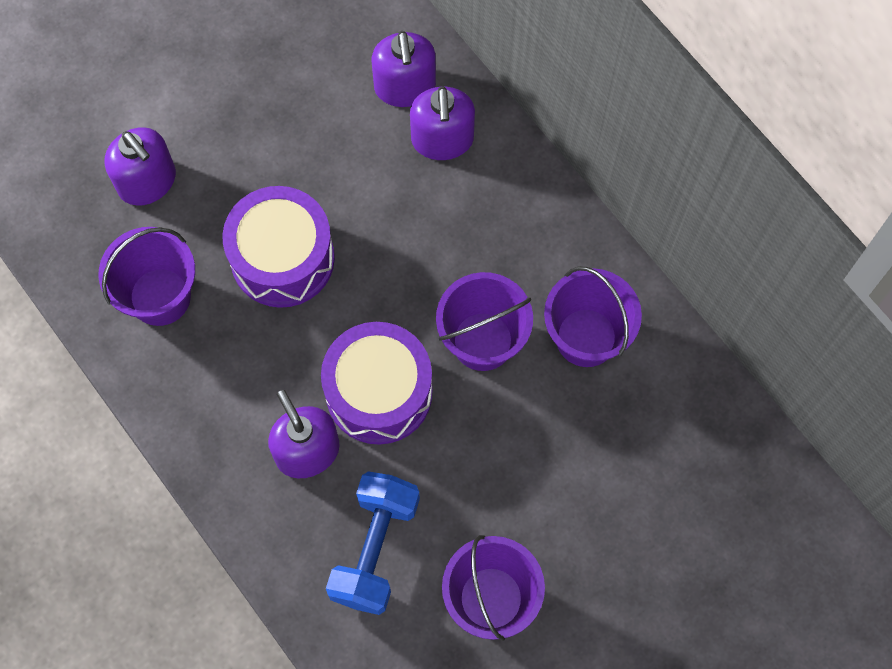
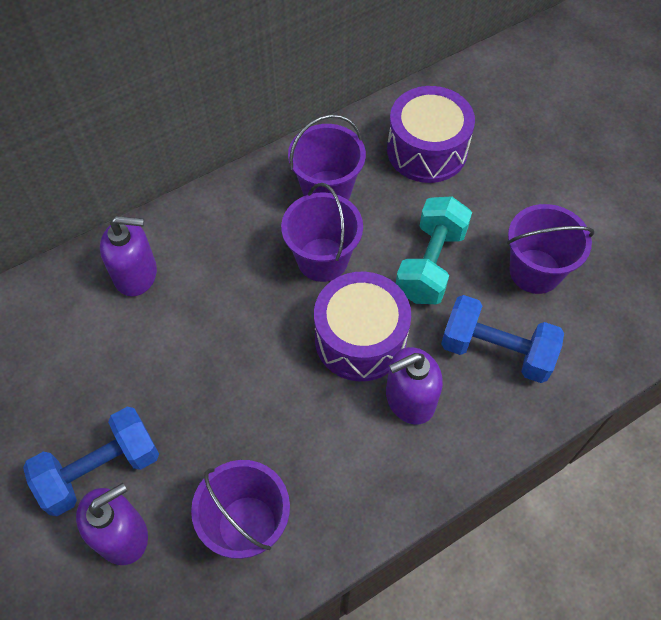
camera: 85 degrees left, 10 degrees down
(211, 149) = (100, 470): none -> blue dumbbell
(282, 258) = (225, 410): purple drum -> purple drum (427, 150)
(405, 87) = (78, 299): purple soap dispenser -> none
(489, 469) = (430, 264): none -> turquoise dumbbell

